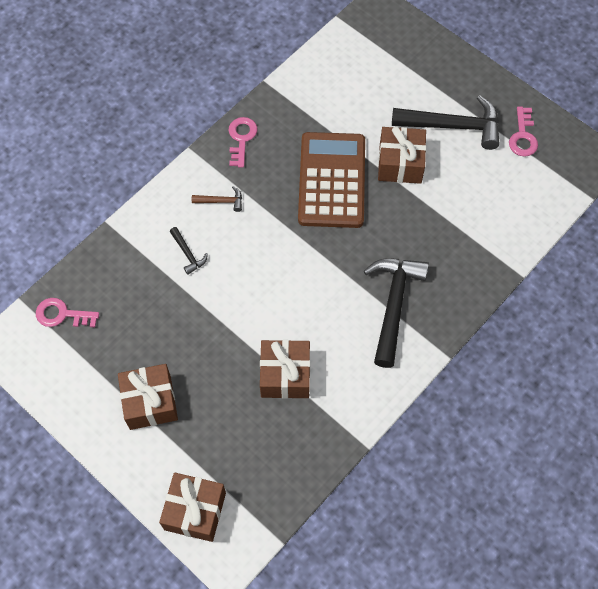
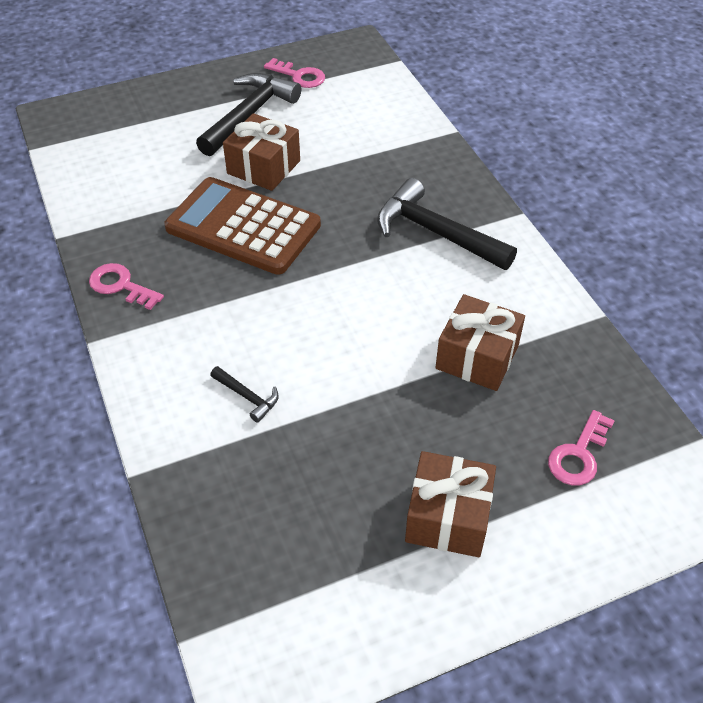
camera: 65 degrees left, 15 degrees down
(62, 314) = (246, 586): pink key -> pink key (578, 455)
(188, 254) = (247, 397): black hammer -> black hammer turned 45 degrees clockwise
(195, 511) = (631, 519): brown gift -> none
(221, 201) = (195, 336): brown hammer -> none

